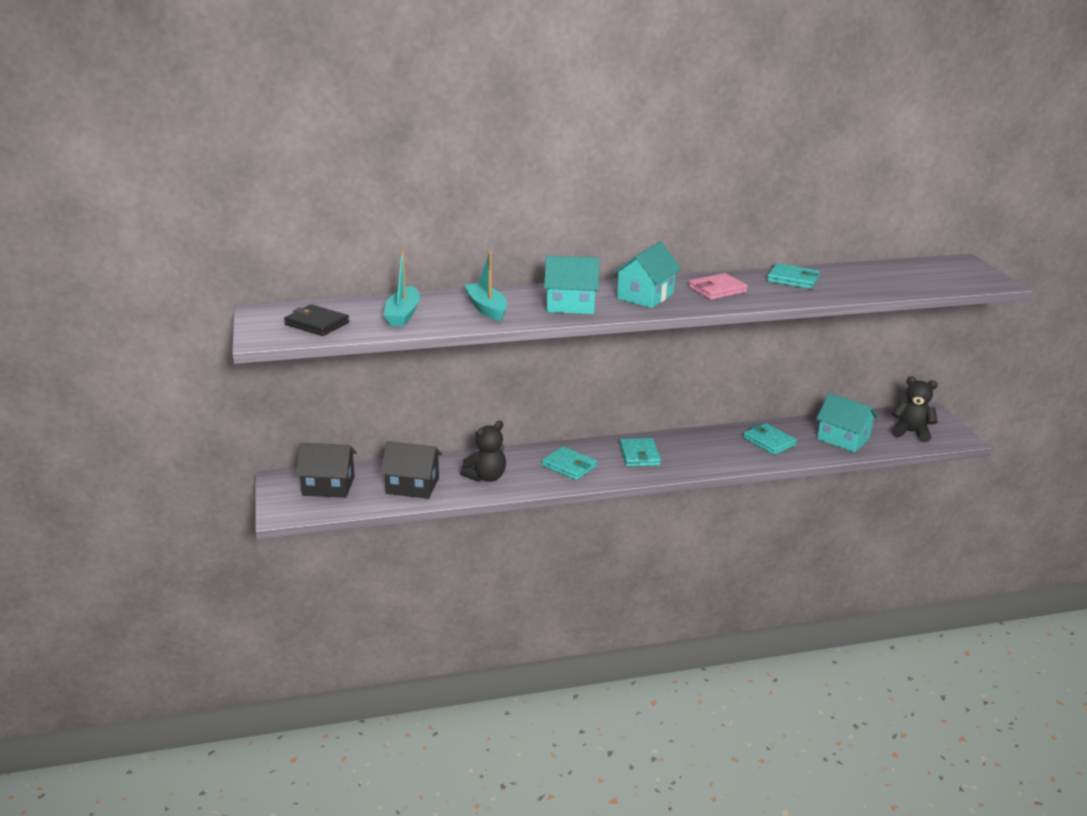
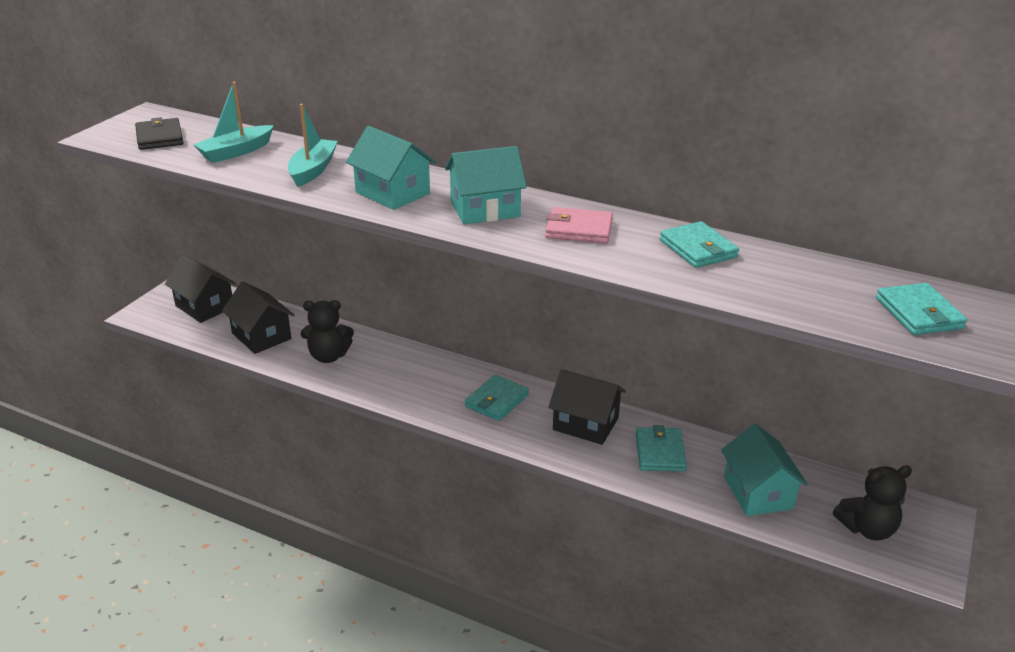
camera: 40 degrees right, 5 degrees up
(569, 466) = (414, 380): turquoise wallet -> turquoise wallet (919, 313)
(708, 445) = (585, 424): none -> black house
(911, 432) = (867, 529): black teddy bear -> black teddy bear turned 105 degrees clockwise

